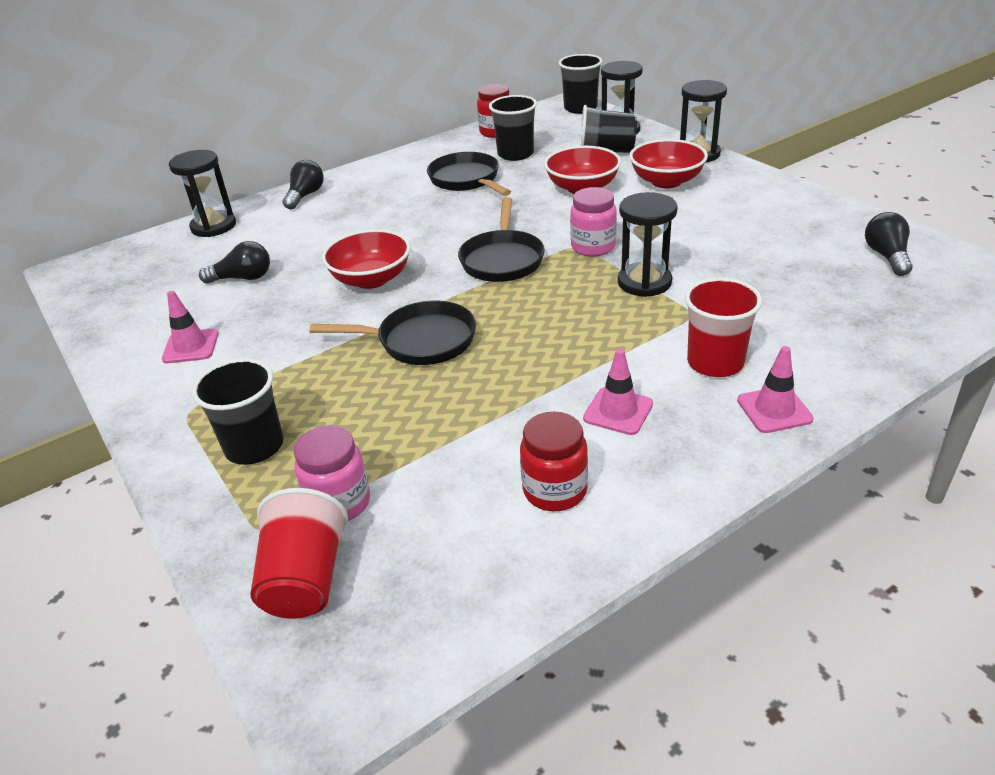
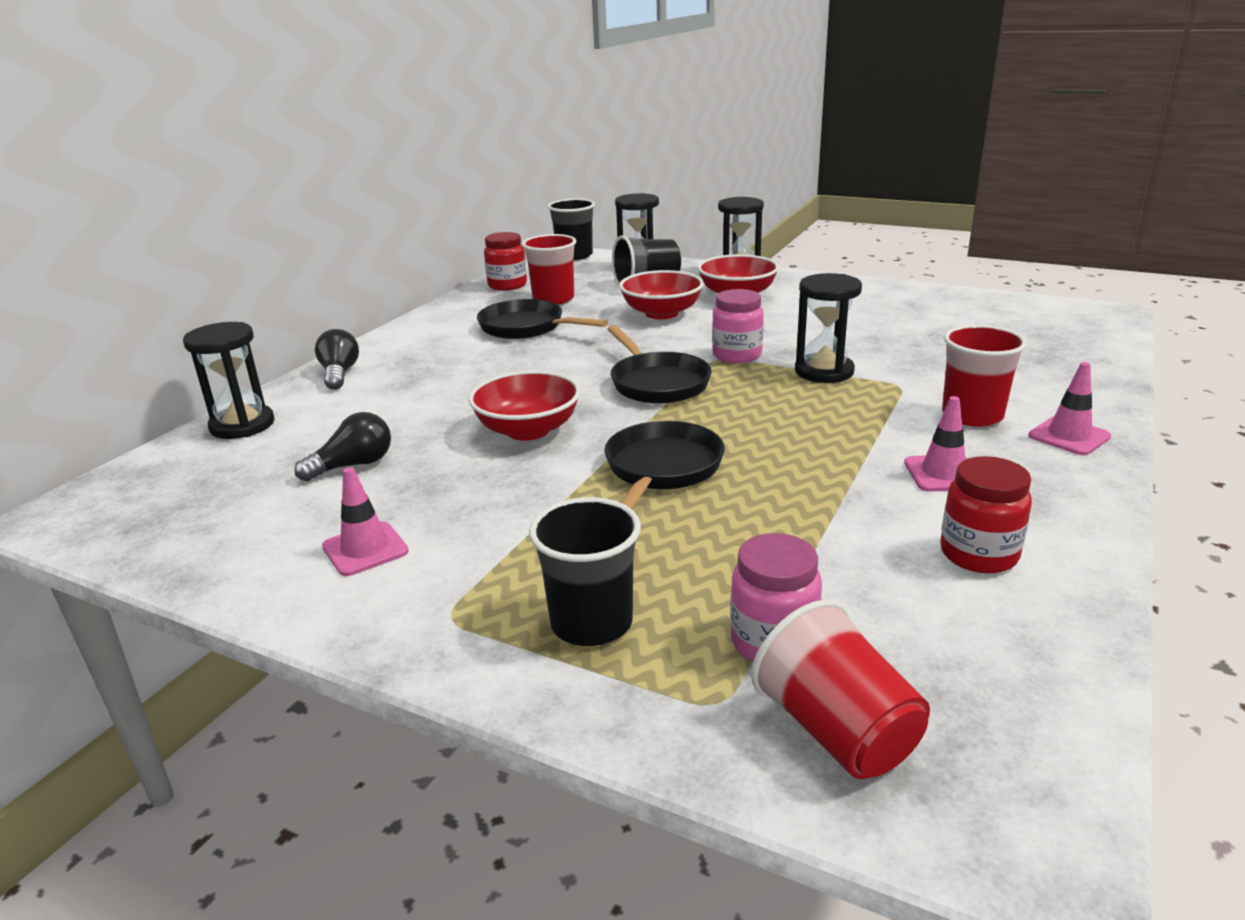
camera: 30 degrees left, 10 degrees down
(420, 341) = (661, 470): black pan -> black pan turned 45 degrees counterclockwise
(515, 154) = (553, 299): black cup -> red cup
(886, 256) = (996, 313): black light bulb -> none

